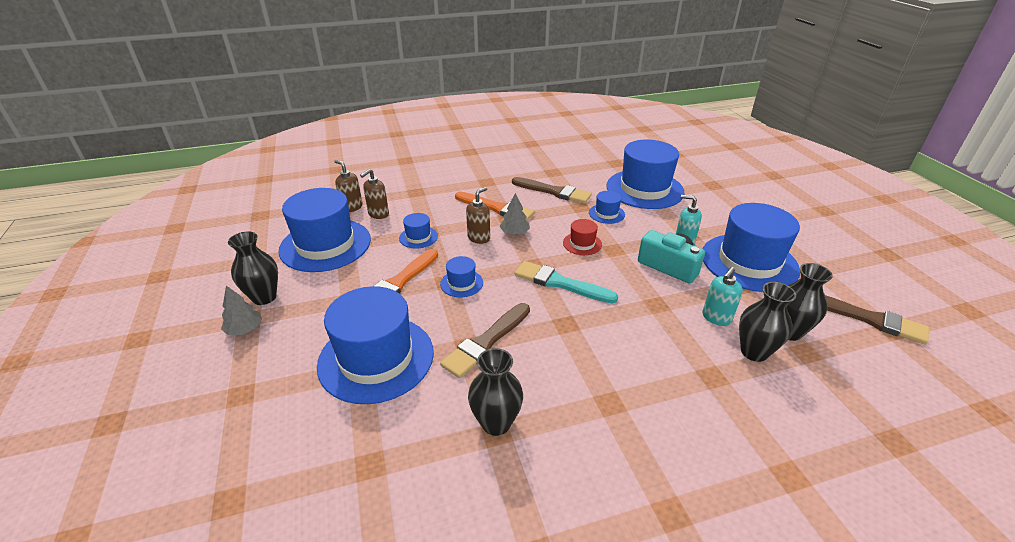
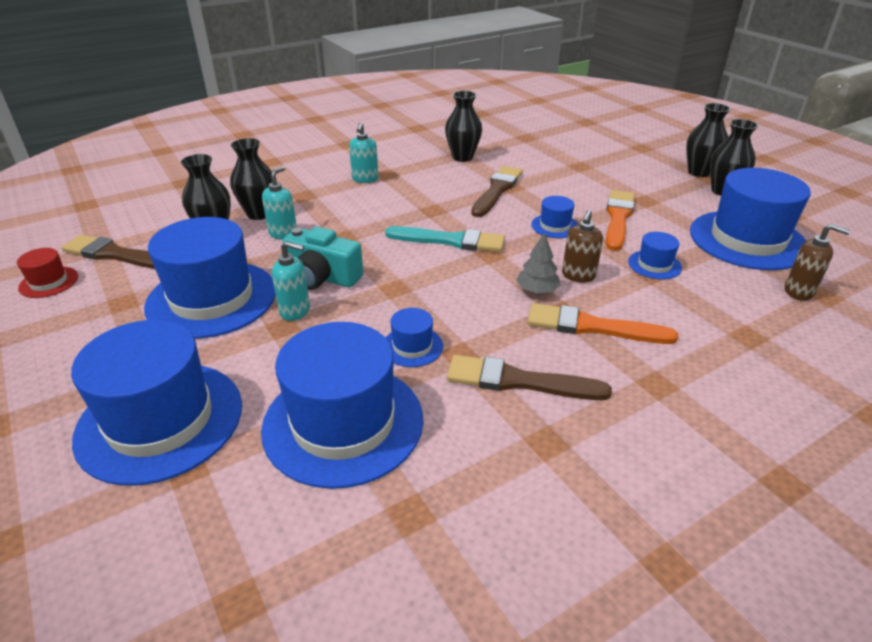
camera: 165 degrees right, 0 degrees up
(245, 329) = (699, 172): grey tree -> black vase
(376, 358) = (575, 172): blue hat -> blue hat (160, 420)
(378, 214) = (747, 287): brown soap dispenser -> none
(582, 244) = (438, 289): red hat -> red hat (49, 282)
(638, 395) = (365, 179): none -> turquoise soap dispenser

